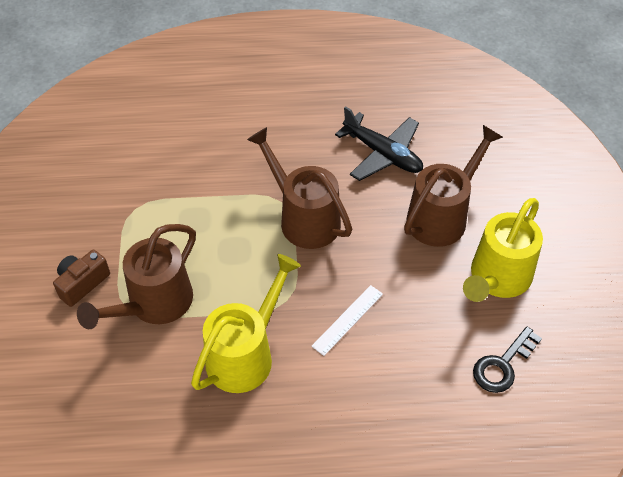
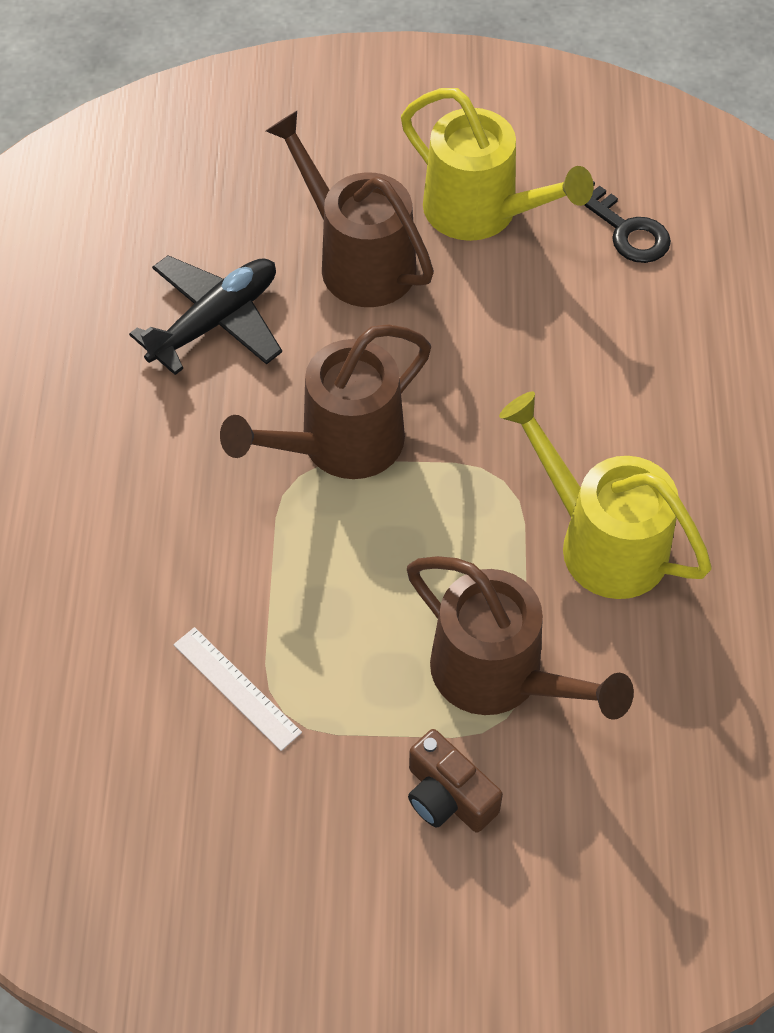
camera: 85 degrees left, 5 degrees up
(348, 320) = (543, 401): white ruler -> white ruler (237, 688)

